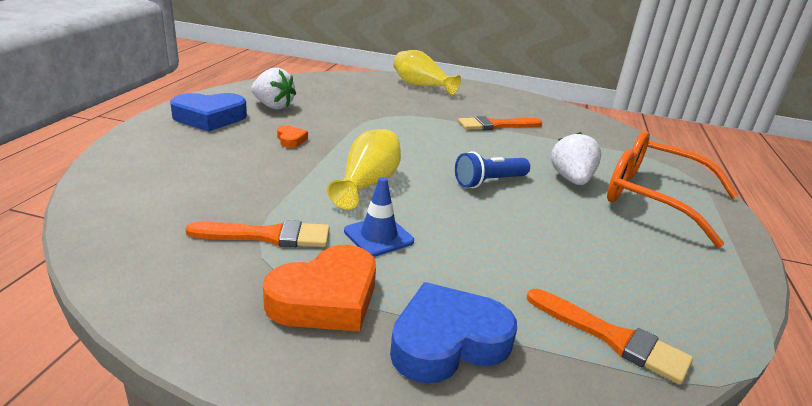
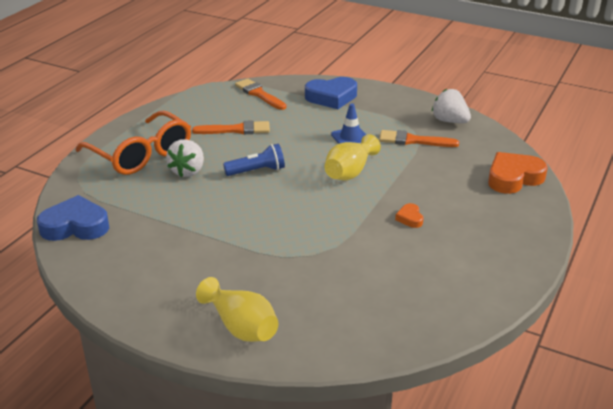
camera: 165 degrees left, 5 degrees up
(210, 118) = (493, 251): blue heart -> blue heart (75, 226)
(273, 106) = (435, 272): white strawberry -> white strawberry (449, 121)
(326, 298) = (381, 113): orange heart -> orange heart (513, 178)
(496, 125) = (198, 238): orange brush -> orange brush (236, 130)

